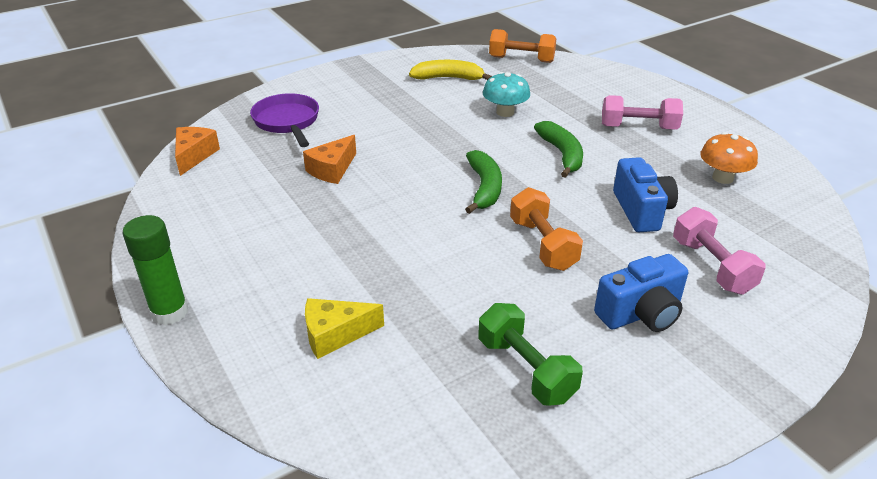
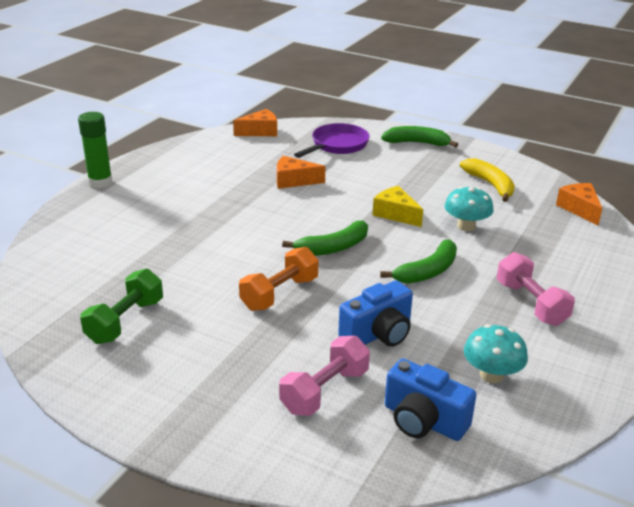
camera: 60 degrees right, 5 degrees down
(335, 82) = (417, 143): none -> green banana
(335, 334) = (115, 239): yellow cheese -> yellow cheese (395, 214)
(521, 59) = (579, 209): orange dumbbell -> orange cheese
(641, 314) = (225, 362): blue camera -> blue camera (423, 421)
(722, 178) = (491, 375): orange mushroom -> turquoise mushroom

